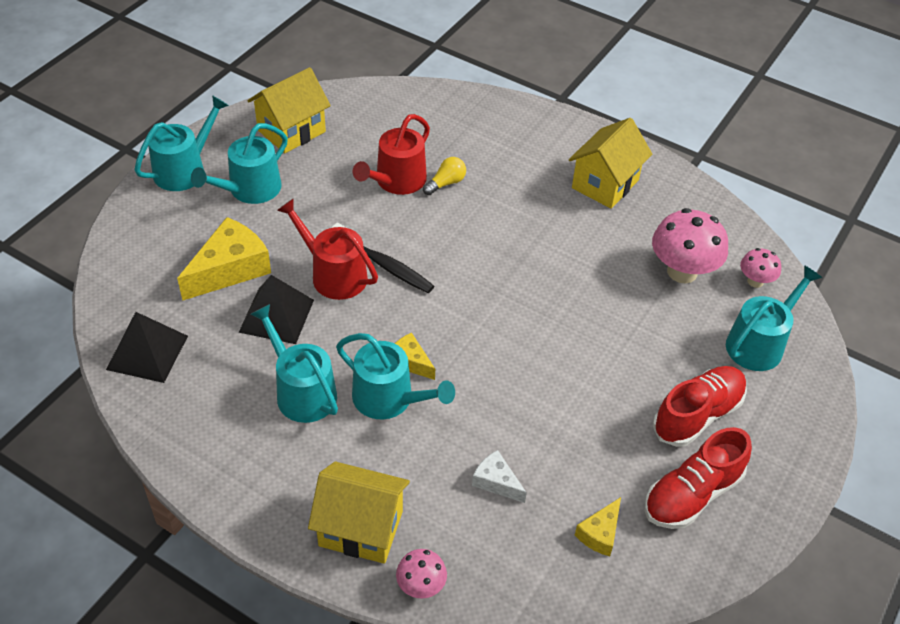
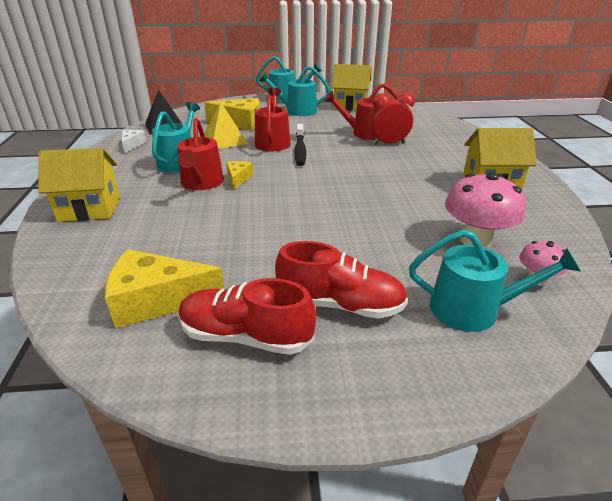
camera: 55 degrees right, 15 degrees down
(276, 315) = (224, 140): black pyramid -> yellow pyramid
(361, 528) = (89, 209): yellow house -> yellow house turned 75 degrees counterclockwise
(389, 399) = (201, 183): turquoise watering can -> red watering can
(421, 586) = (53, 243): pink mushroom -> none
(446, 183) = (388, 143): yellow light bulb -> red clock
(496, 482) = (168, 238): white cheese -> white cheese (132, 145)
(600, 533) = (156, 300): yellow cheese -> yellow cheese, size x1.90

